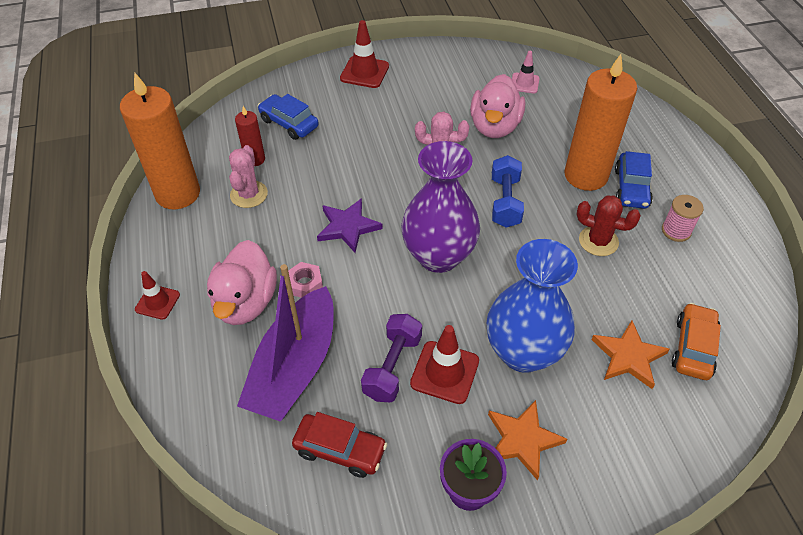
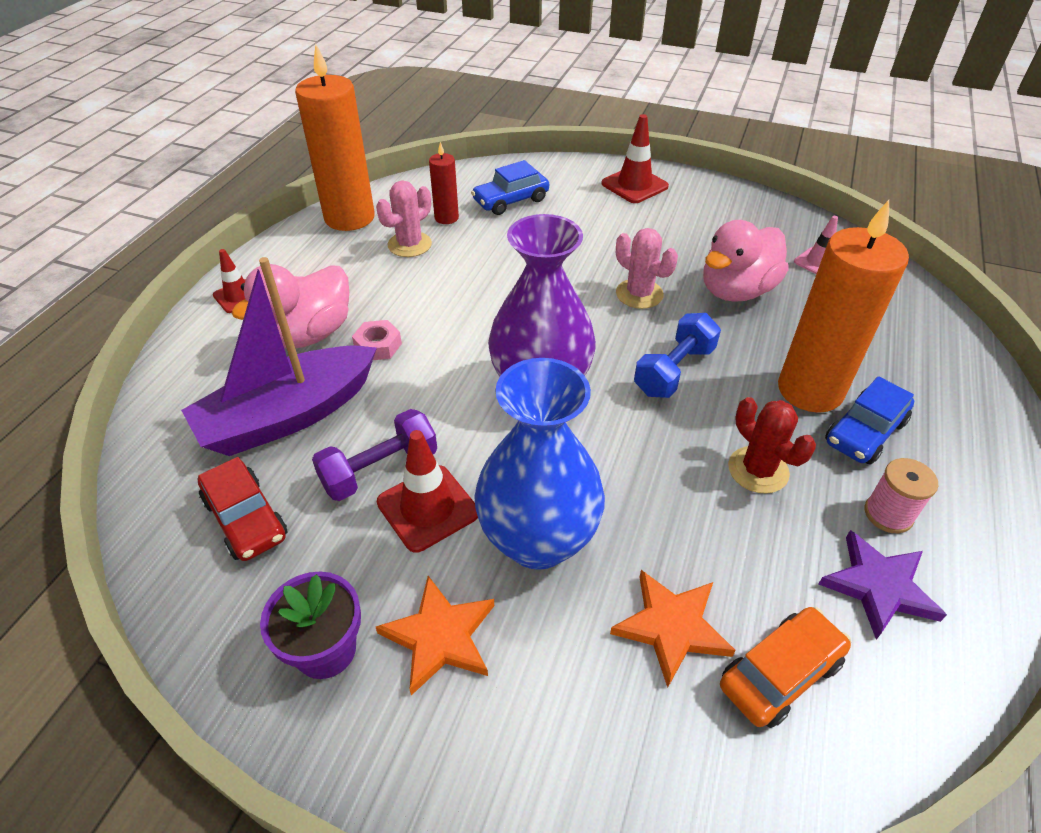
camera: 35 degrees right, 5 degrees down
(289, 123) = (511, 201): blue car -> blue car turned 105 degrees counterclockwise
(348, 227) = (473, 315): purple star -> purple star (879, 586)

